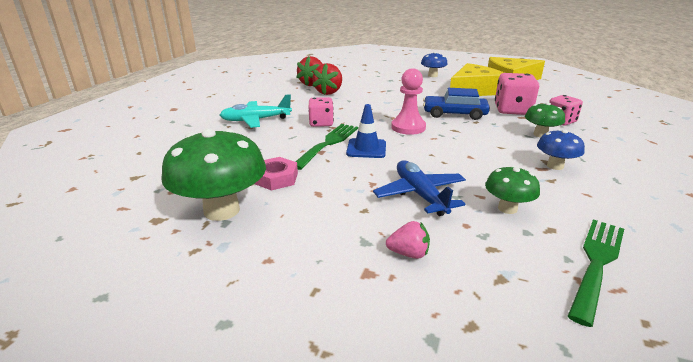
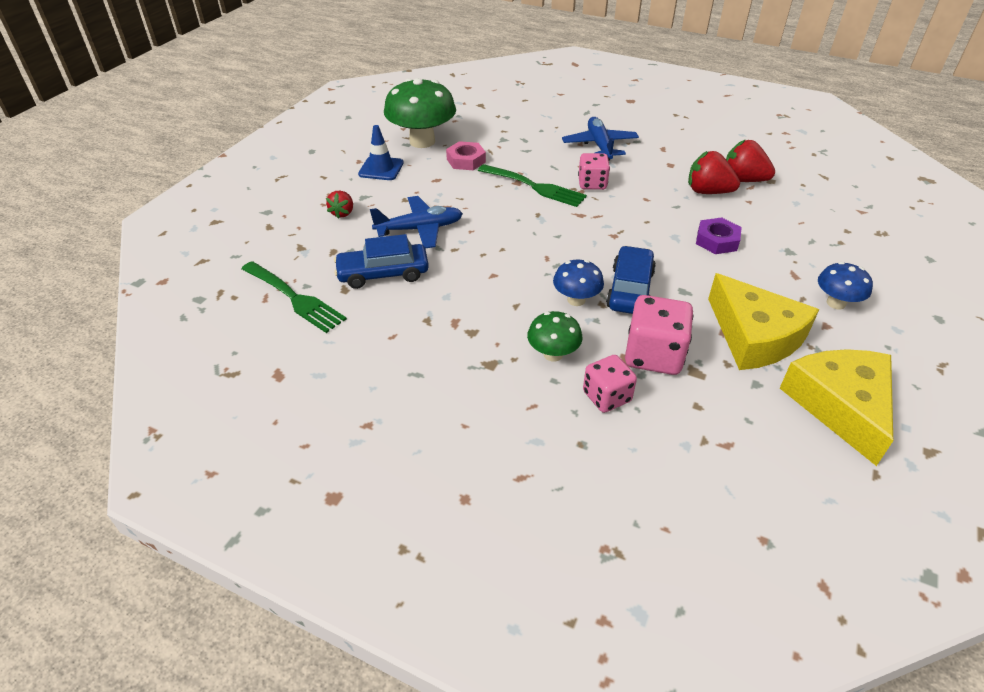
camera: 95 degrees right, 15 degrees up
(256, 120) = (599, 145): turquoise plane -> blue plane
(366, 148) = (520, 208): blue traffic cone -> blue traffic cone (381, 169)
(387, 93) = (717, 240): none -> purple nut
(408, 127) = (579, 243): pink pawn -> none
(408, 253) = (342, 213): pink strawberry -> red strawberry
(507, 208) = (383, 273): green mushroom -> blue car
(555, 166) = (458, 334): blue mushroom -> blue mushroom (576, 300)

